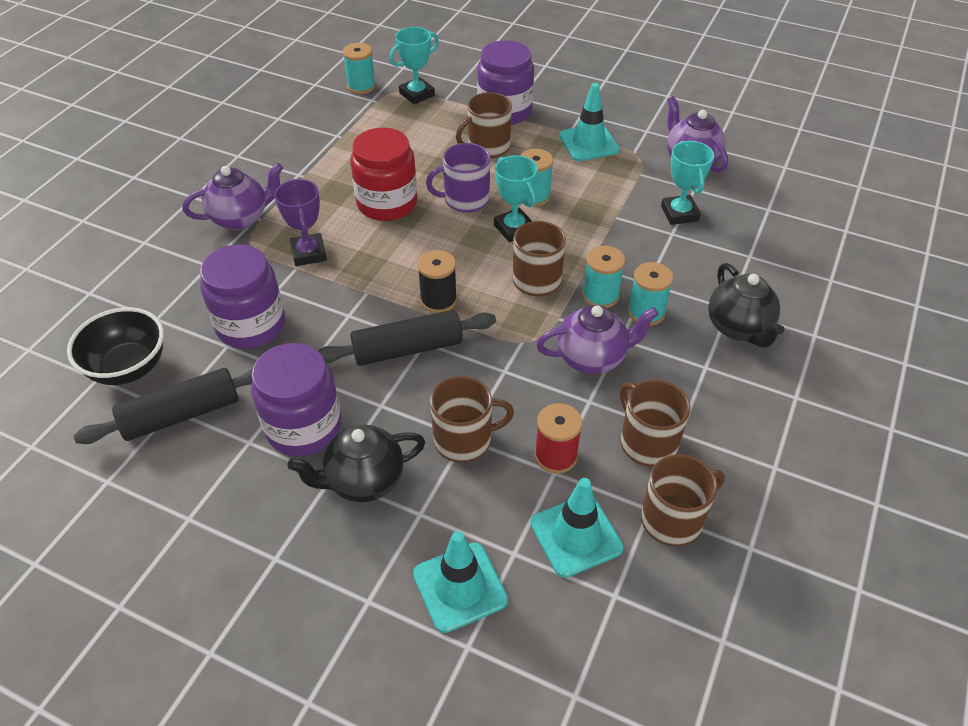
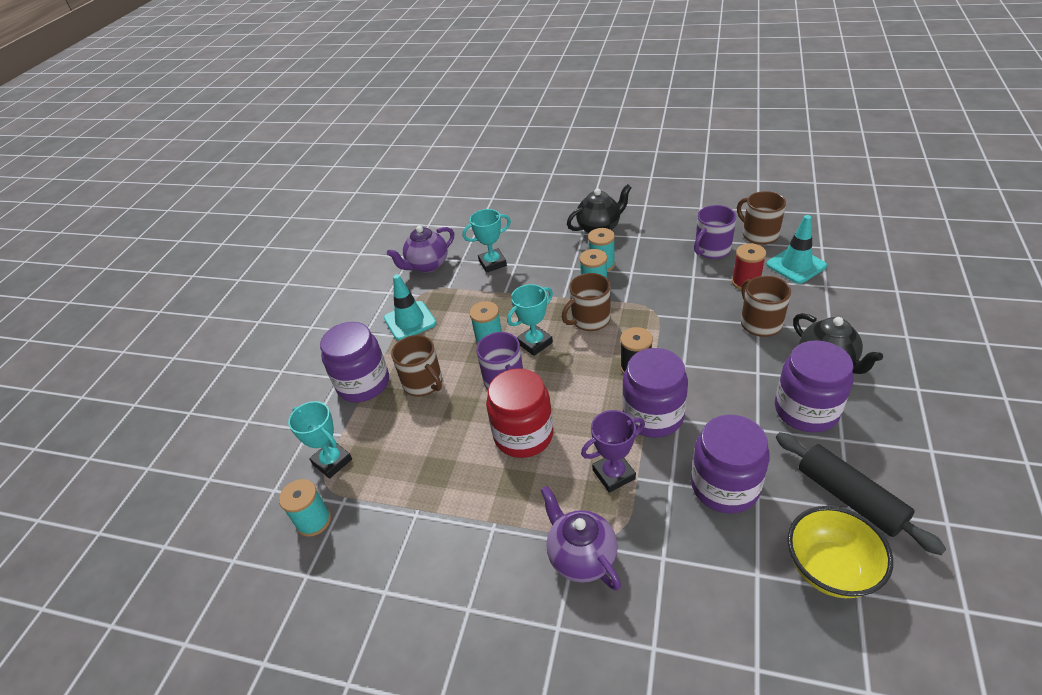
camera: 95 degrees left, 5 degrees down
(128, 368) = (829, 569): black bowl -> yellow bowl
(363, 297) = (653, 415): none -> purple jar
(408, 349) = (695, 372): black rolling pin -> none
(460, 587) = (865, 301): turquoise traffic cone -> none
(592, 358) = (655, 281): purple teapot -> none
(647, 442) = (712, 250): brown mug -> purple mug

